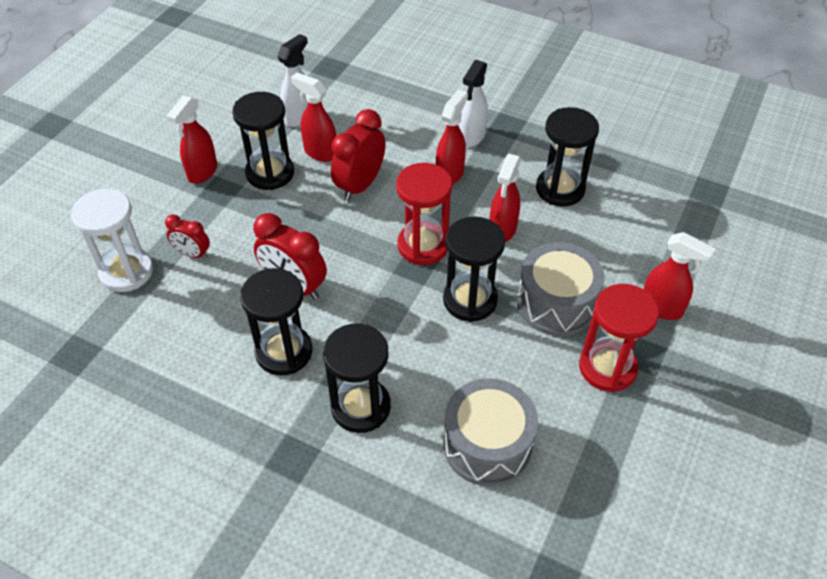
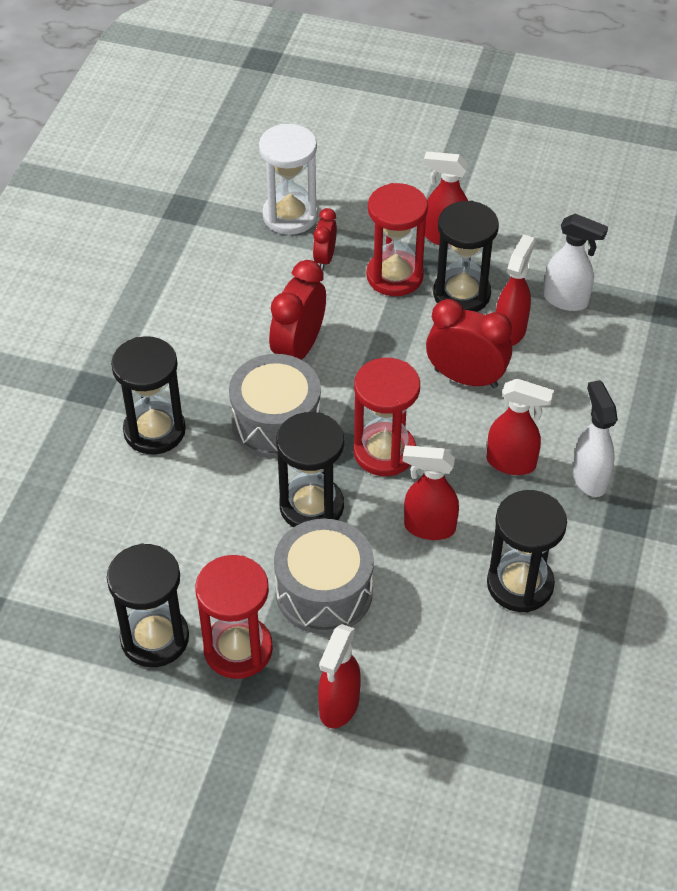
camera: 80 degrees right, 0 degrees up
(233, 210) = (394, 276): none -> red hourglass
(284, 352) = (212, 357): black hourglass -> black hourglass (155, 638)
(471, 137) = (589, 478): white spray bottle -> white spray bottle turned 60 degrees clockwise
(487, 445) = (122, 542): grey drum -> grey drum (276, 423)

